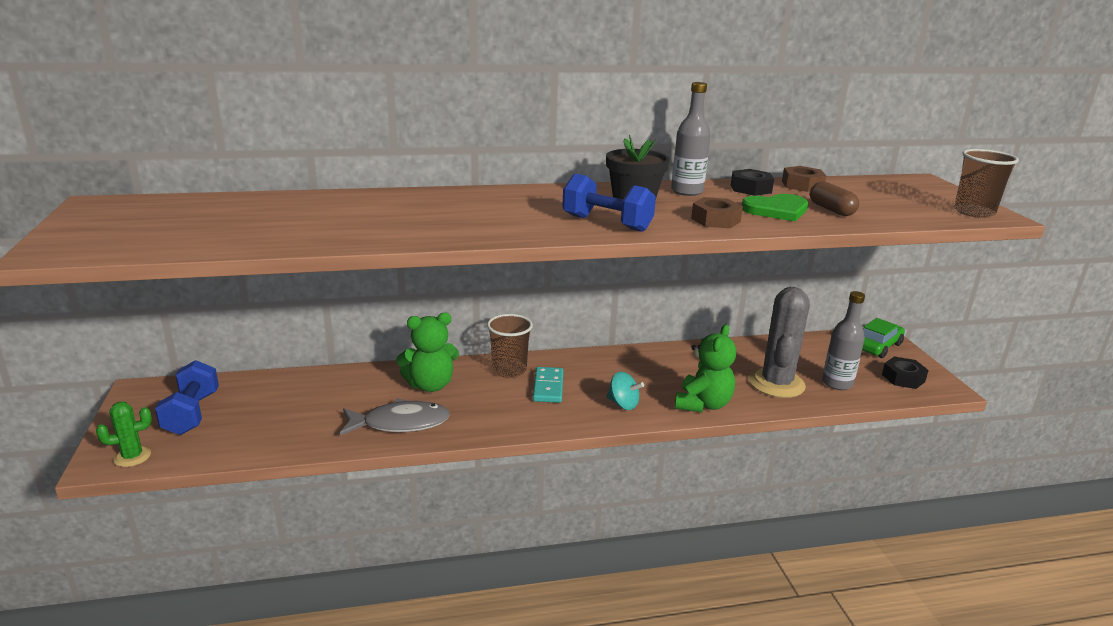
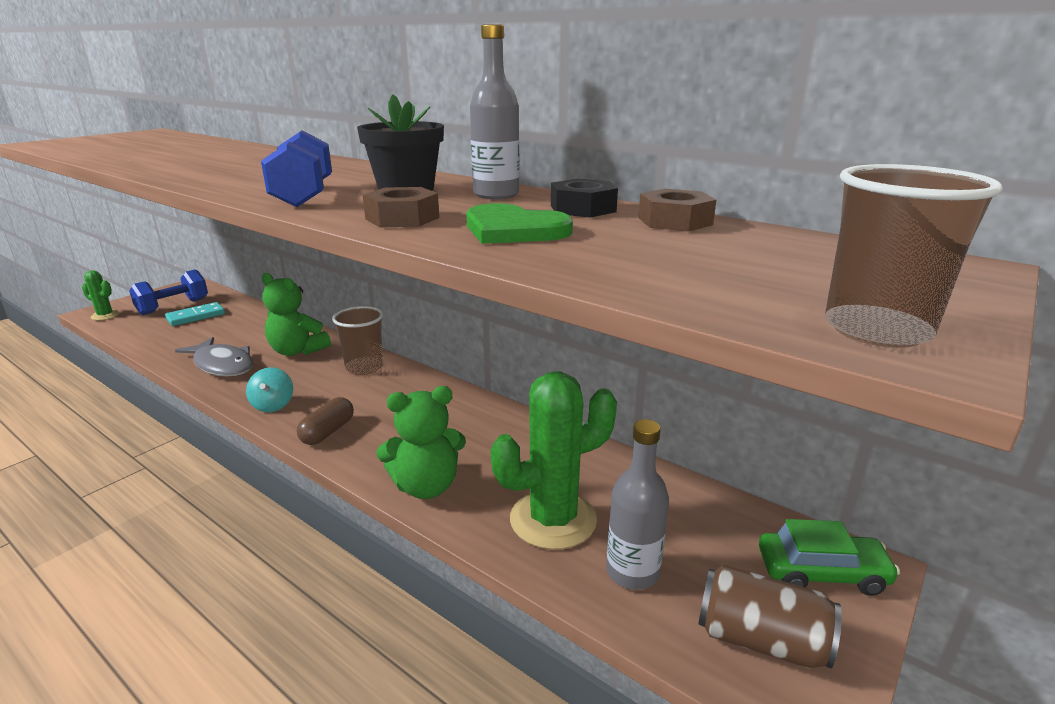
camera: 50 degrees right, 0 degrees up
(548, 387) = (355, 394): turquoise domino -> turquoise domino (196, 316)
(623, 404) = (367, 440): turquoise spinning top -> turquoise spinning top (273, 405)
(776, 383) = (553, 519): grey cactus -> green cactus
(831, 210) = (590, 249): brown capsule -> brown capsule (327, 432)
(903, 378) = (761, 639): black nut -> brown can

